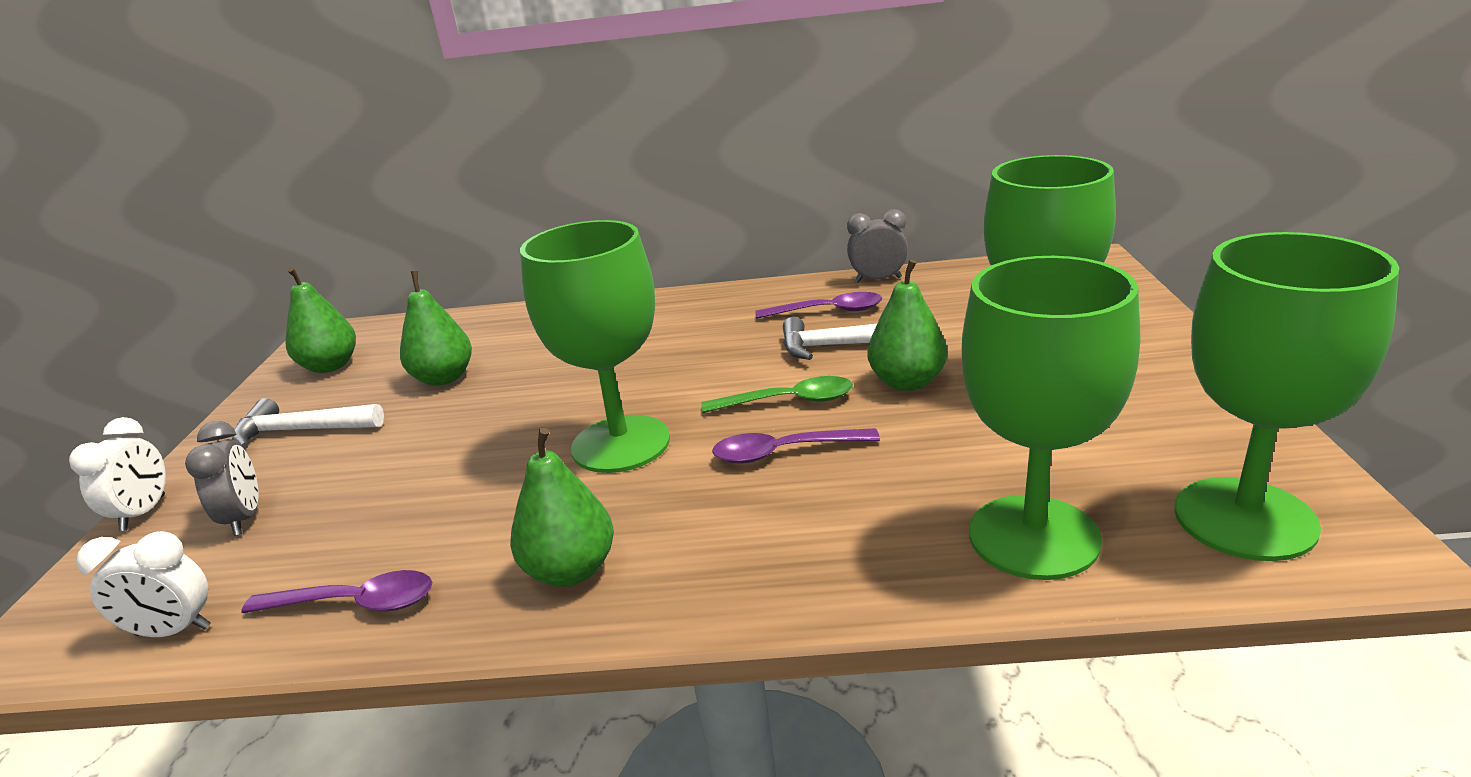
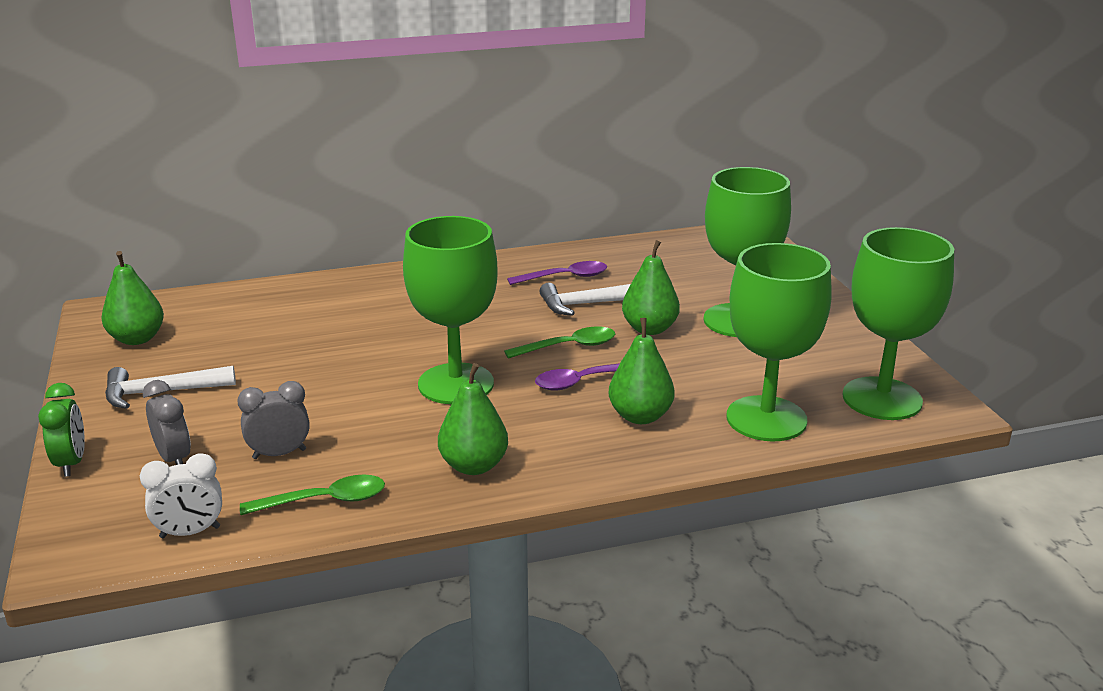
camera: 20 degrees left, 0 degrees up
(144, 513) = (71, 463): white clock -> green clock
(355, 603) = (324, 501): purple spoon -> green spoon
(444, 378) = (262, 344): green pear -> green pear (640, 416)
(878, 280) = (593, 250): grey clock -> grey clock (279, 454)

